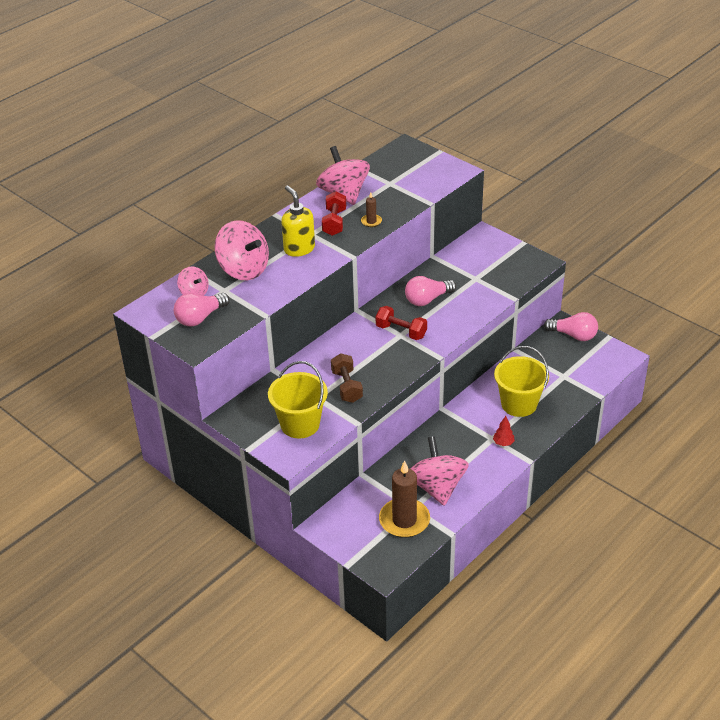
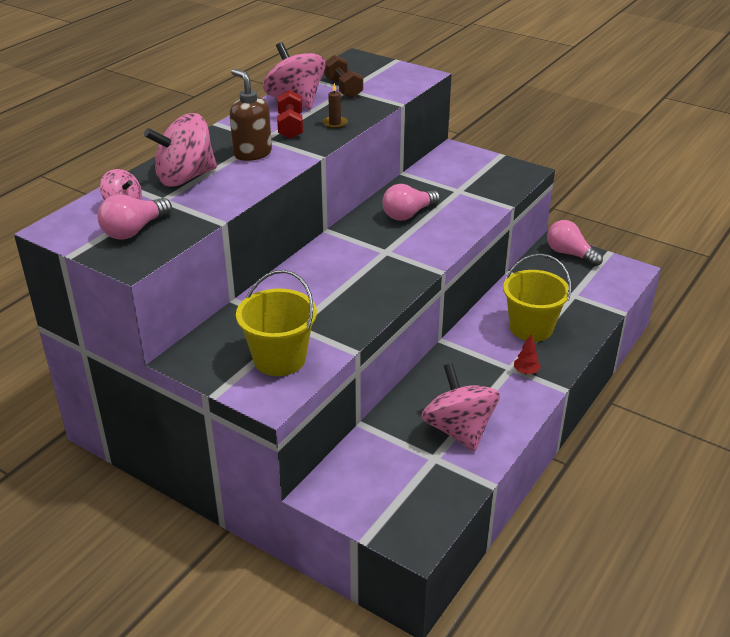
camera: 10 degrees left, 5 degrees down
(243, 269) = (185, 177): pink spinning top -> pink spinning top turned 120 degrees clockwise
(299, 249) = (252, 153): yellow soap dispenser -> brown soap dispenser
(346, 386) = (332, 311): brown dumbbell -> brown dumbbell (343, 88)
(401, 331) = (385, 248): red dumbbell -> none
(404, 520) = (427, 474): brown candle -> none
(573, 335) = (570, 254): pink light bulb -> pink light bulb turned 150 degrees counterclockwise

